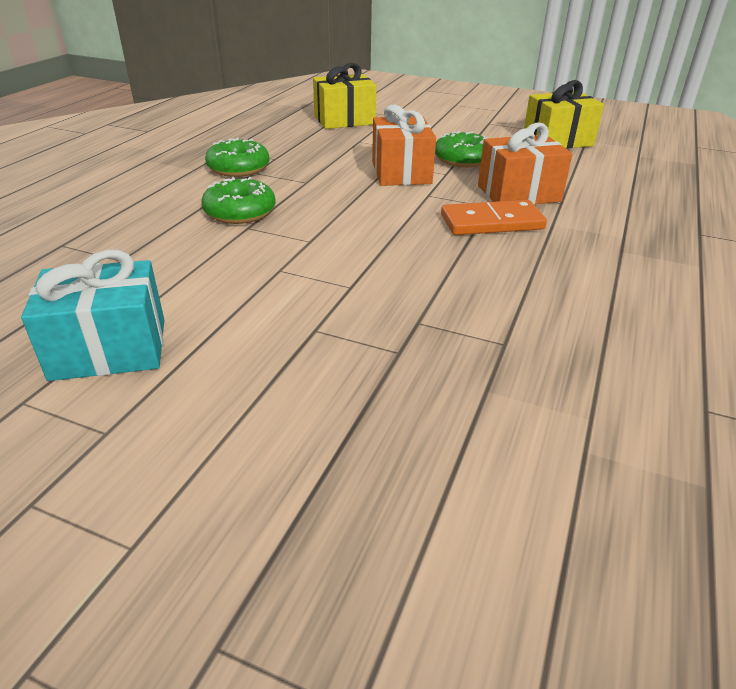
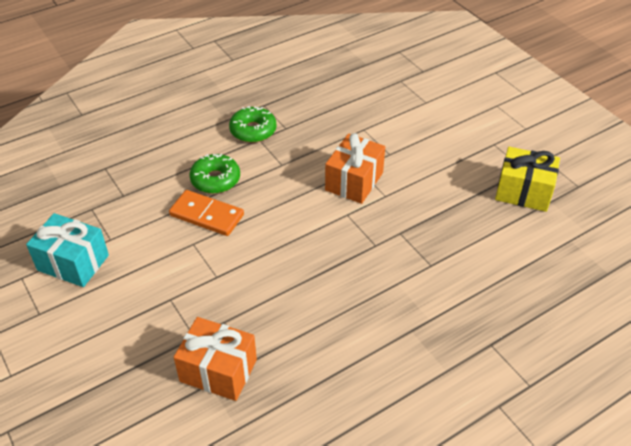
camera: 35 degrees right, 10 degrees up
(344, 120) = (379, 96): yellow gift -> none
(463, 159) = (416, 185): green donut -> none
(491, 222) = (357, 262): orange domino -> orange domino (207, 215)
(518, 193) = (411, 242): orange gift -> orange gift (218, 370)

